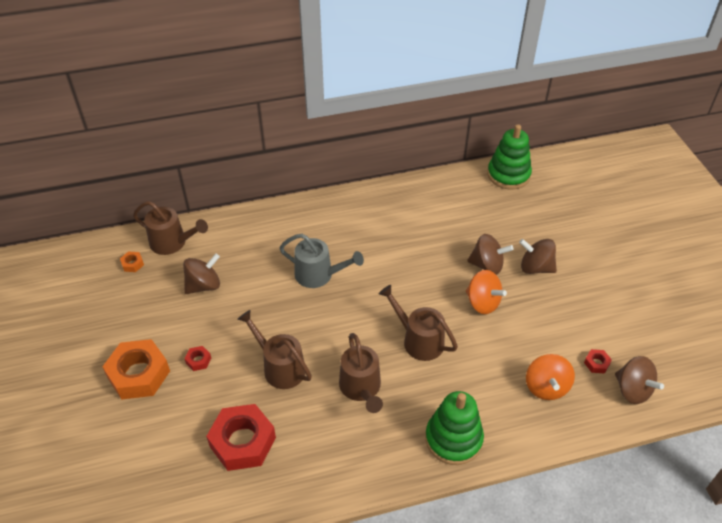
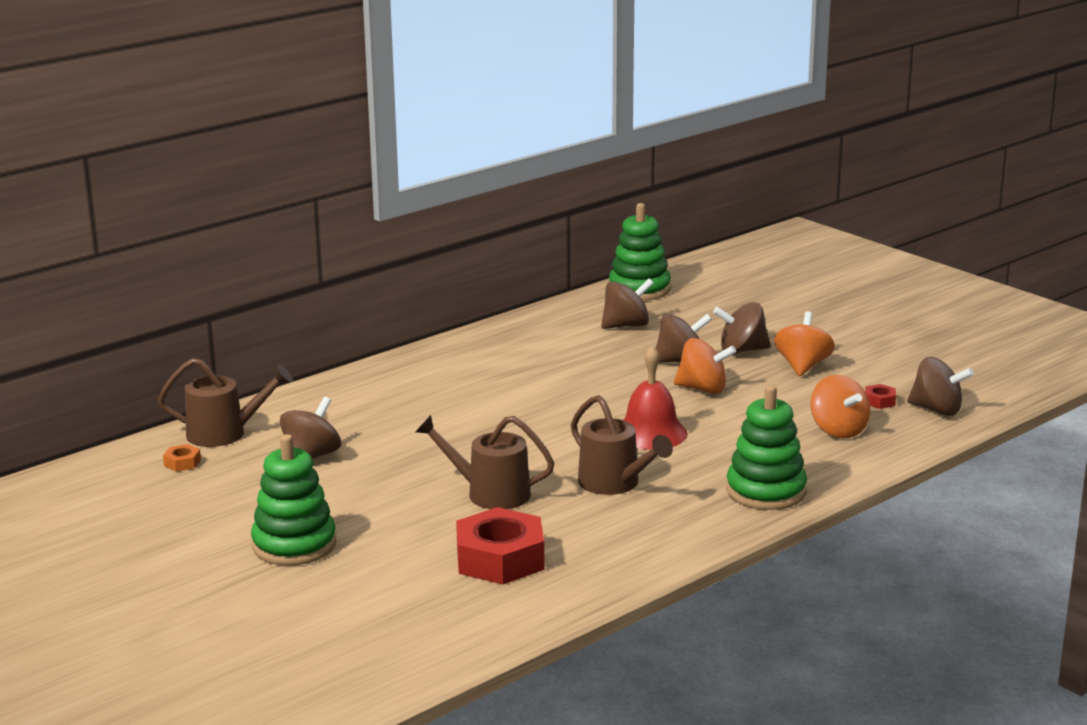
camera: 25 degrees left, 25 degrees down
(139, 374) = (294, 545): orange nut -> green stacking toy
(198, 360) = (369, 515): red nut -> none
(319, 275) = (467, 414): grey watering can -> none
(418, 340) = (650, 433): brown watering can -> red bell
(475, 213) = (626, 325): none -> brown spinning top
(566, 301) = (802, 366): none -> orange spinning top

